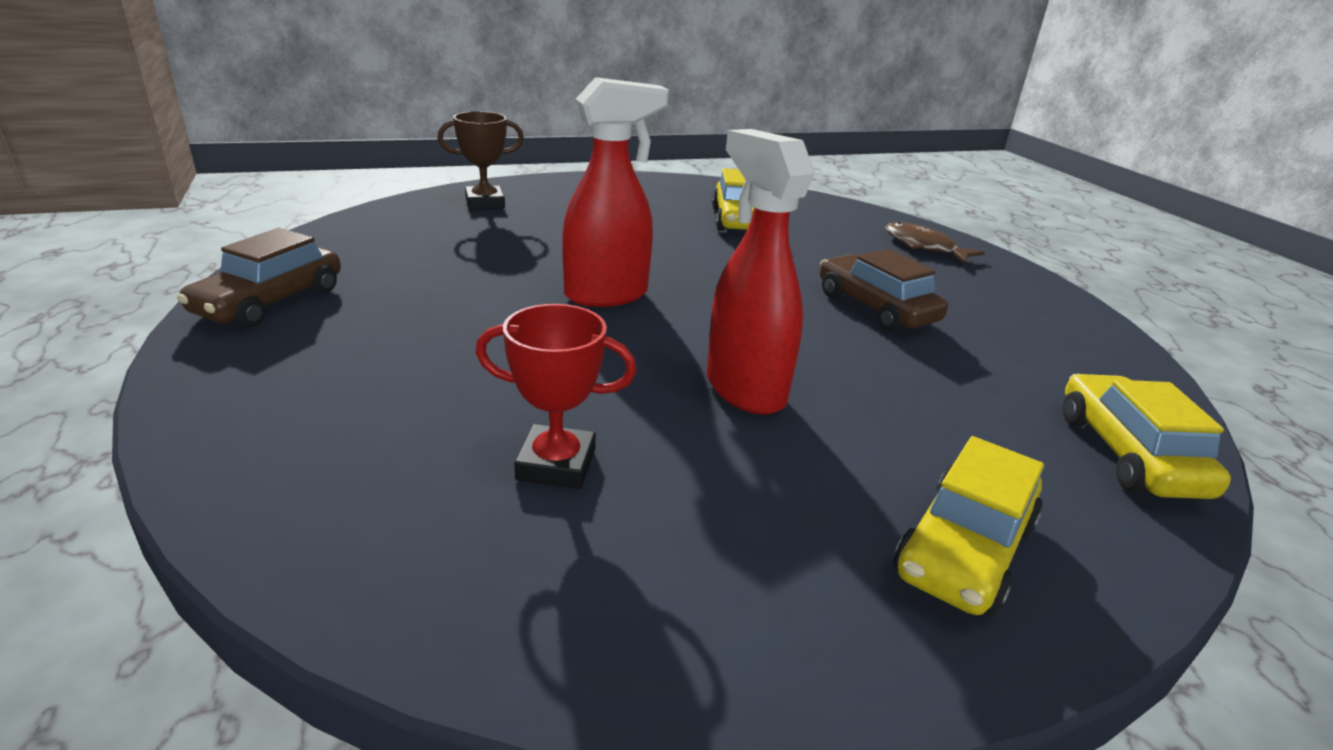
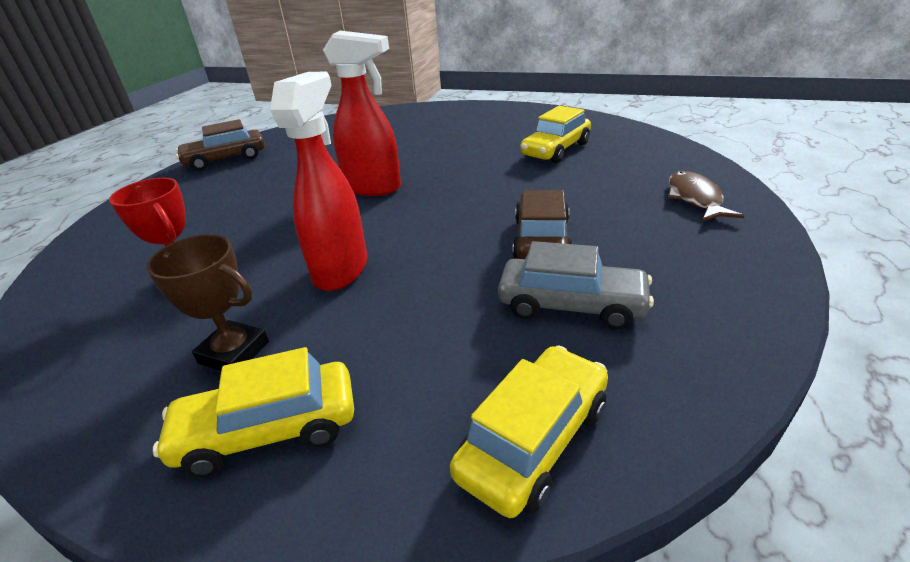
camera: 45 degrees right, 5 degrees up
(485, 203) = (408, 117): brown trophy -> brown trophy (234, 352)
(986, 353) = (571, 305): none -> grey car

